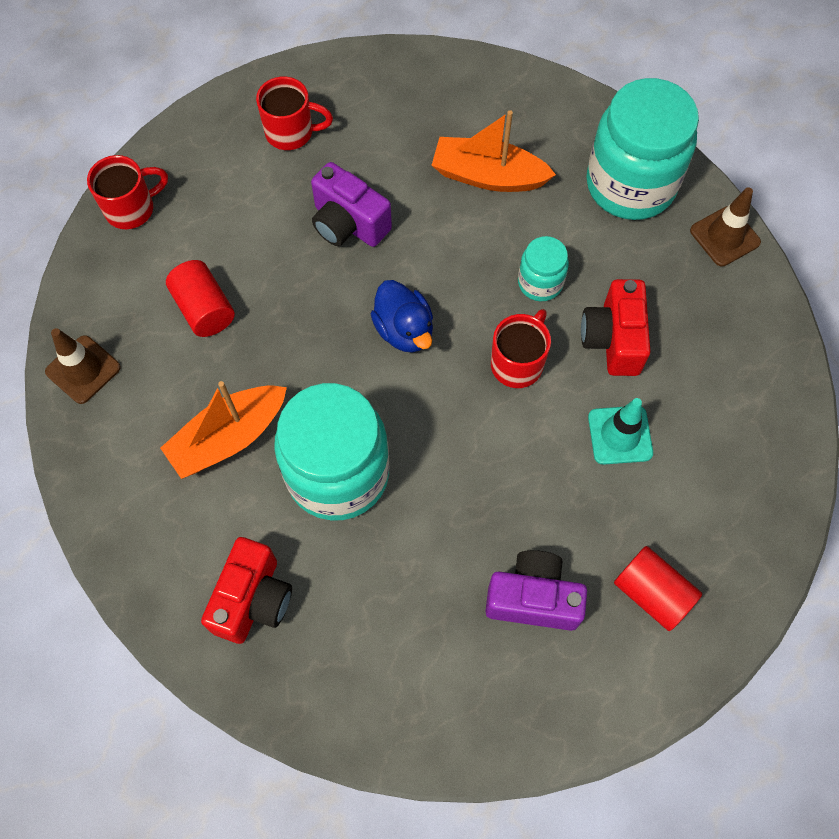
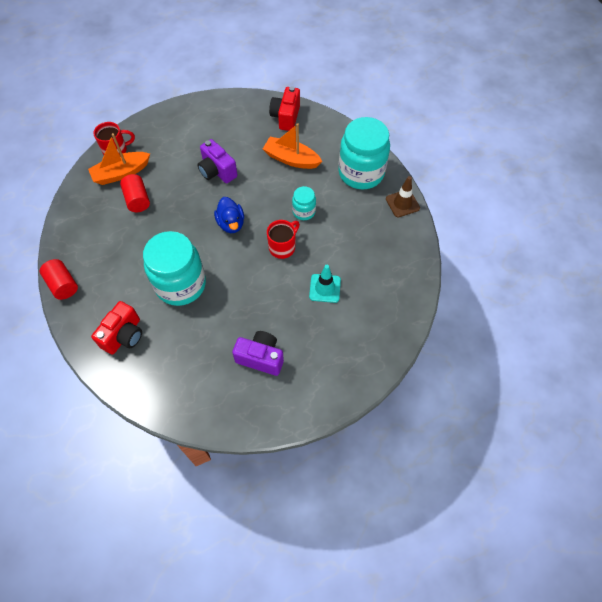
camera: 10 degrees right, 5 degrees down
(83, 369) = (73, 218): brown traffic cone -> none
(228, 438) = (133, 260): orange boat -> orange boat (121, 173)
(291, 132) = (201, 126): red mug -> none
(613, 339) = (333, 243): red camera -> red camera (286, 117)
(652, 593) = (321, 365): red cylinder -> red cylinder (63, 285)

